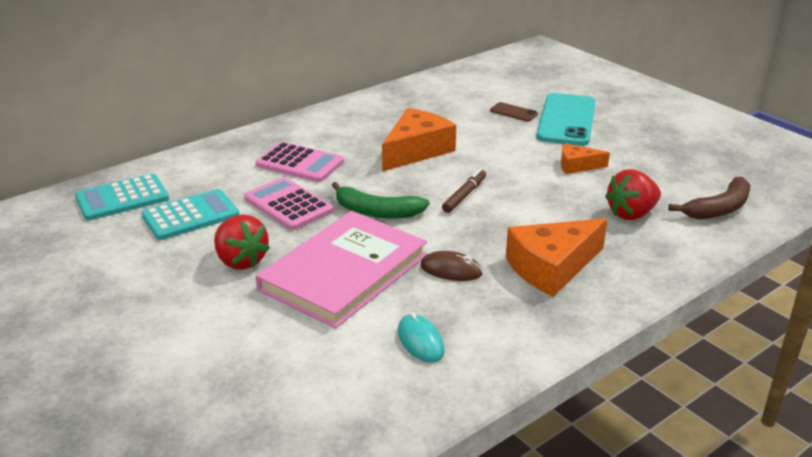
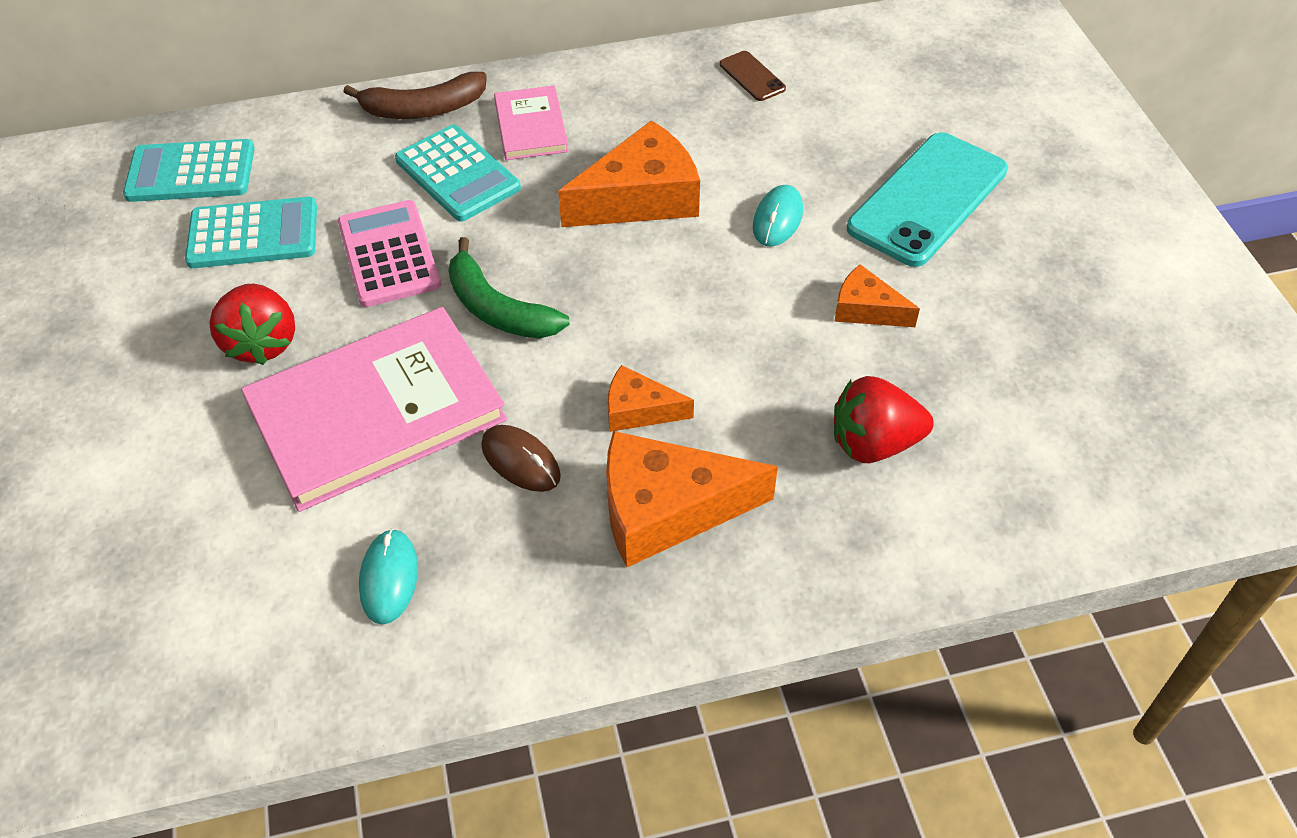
camera: 25 degrees right, 20 degrees up
(300, 163) = (458, 174): pink calculator -> turquoise calculator
(325, 136) = (530, 126): none -> pink book
(464, 195) = (645, 317): brown marker -> none
(497, 232) = (639, 410): none -> orange cheese
(498, 143) = (777, 219): none -> turquoise mouse
(513, 112) = (852, 156): brown phone -> brown phone (752, 76)
(719, 208) = (1030, 482): brown banana -> brown banana (423, 109)

